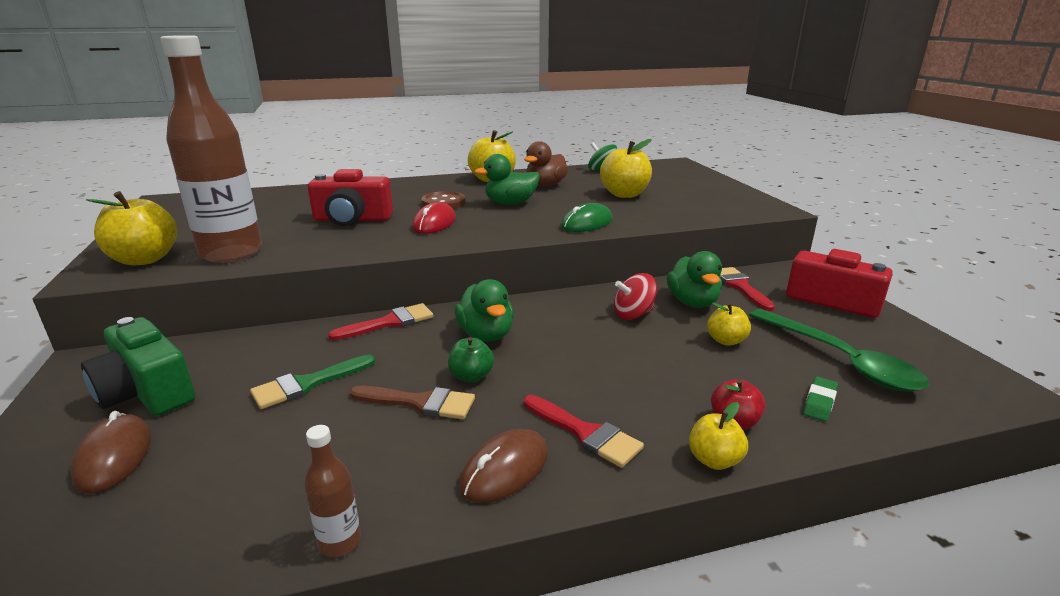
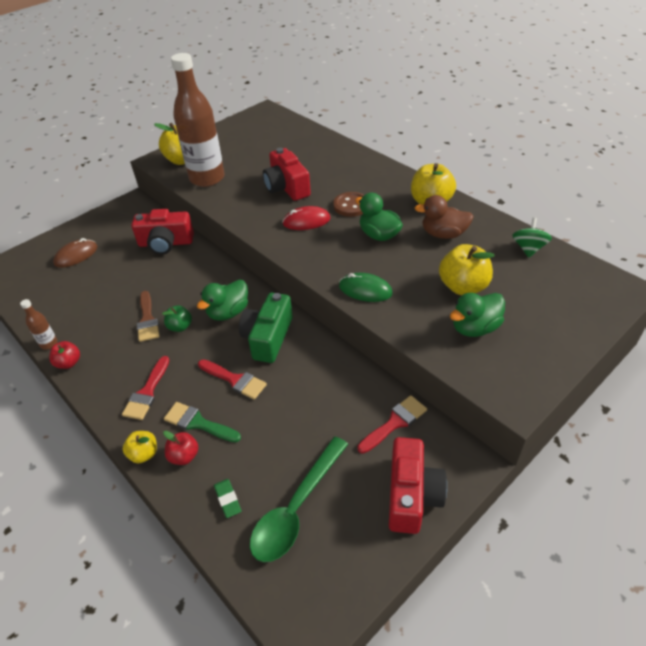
camera: 65 degrees right, 20 degrees up
(147, 392) = (119, 233): green camera -> green camera (268, 337)
(260, 352) = (166, 243): none -> red camera
(307, 384) = (146, 274): green brush -> green brush (198, 423)
(389, 323) = (220, 268): red brush -> red brush (235, 380)
(430, 518) = (69, 363): none -> red apple
(505, 469) = (107, 373): brown mouse -> none
(633, 314) = (298, 370): red spinning top -> none
(692, 302) = (341, 398): green duck -> green duck (475, 328)
(726, 341) = (288, 432): yellow apple -> none
(819, 402) = (227, 499): green eraser -> green eraser turned 60 degrees clockwise

